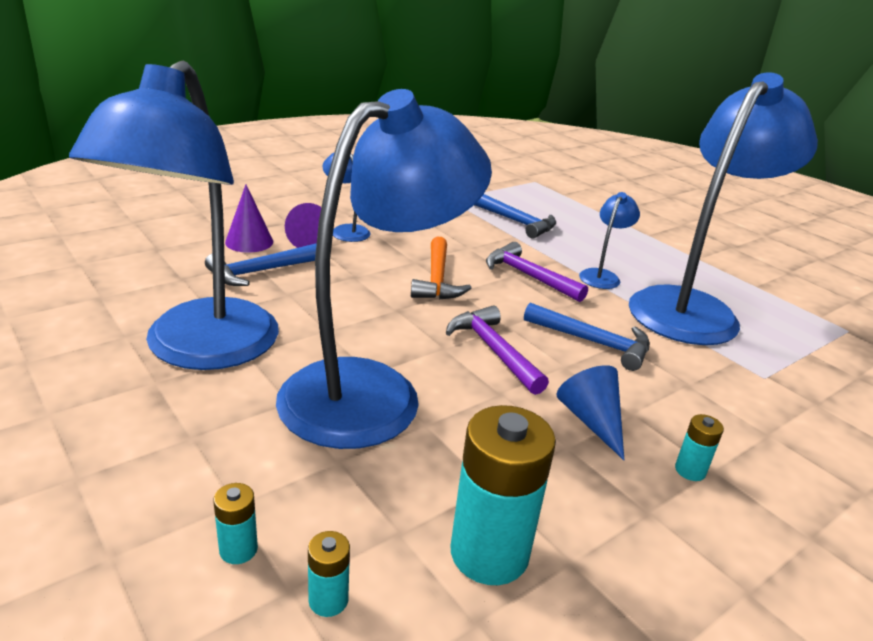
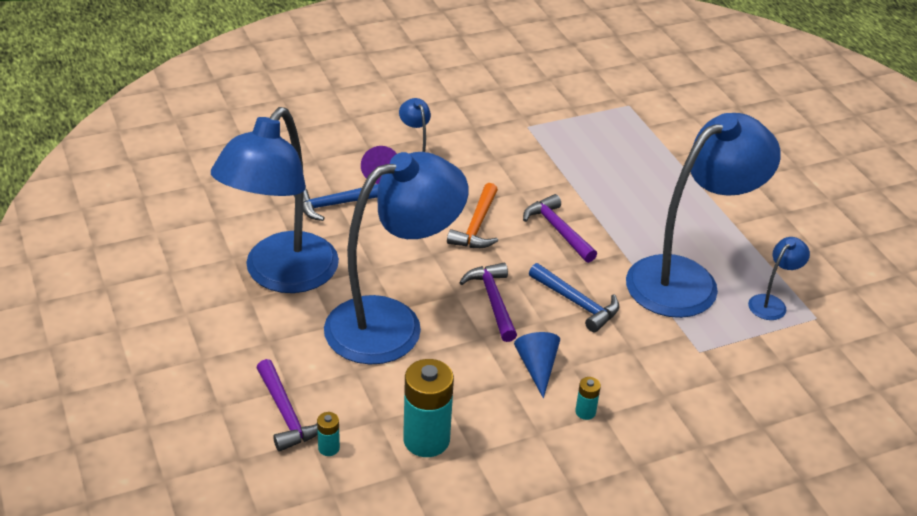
camera: 15 degrees right, 10 degrees up
(238, 549) = (286, 414): turquoise battery -> purple hammer
(249, 242) = (333, 170): purple cone -> none
(516, 222) = (579, 162): blue hammer -> none
(602, 276) = (626, 236): blue lamp -> blue lamp (771, 303)

